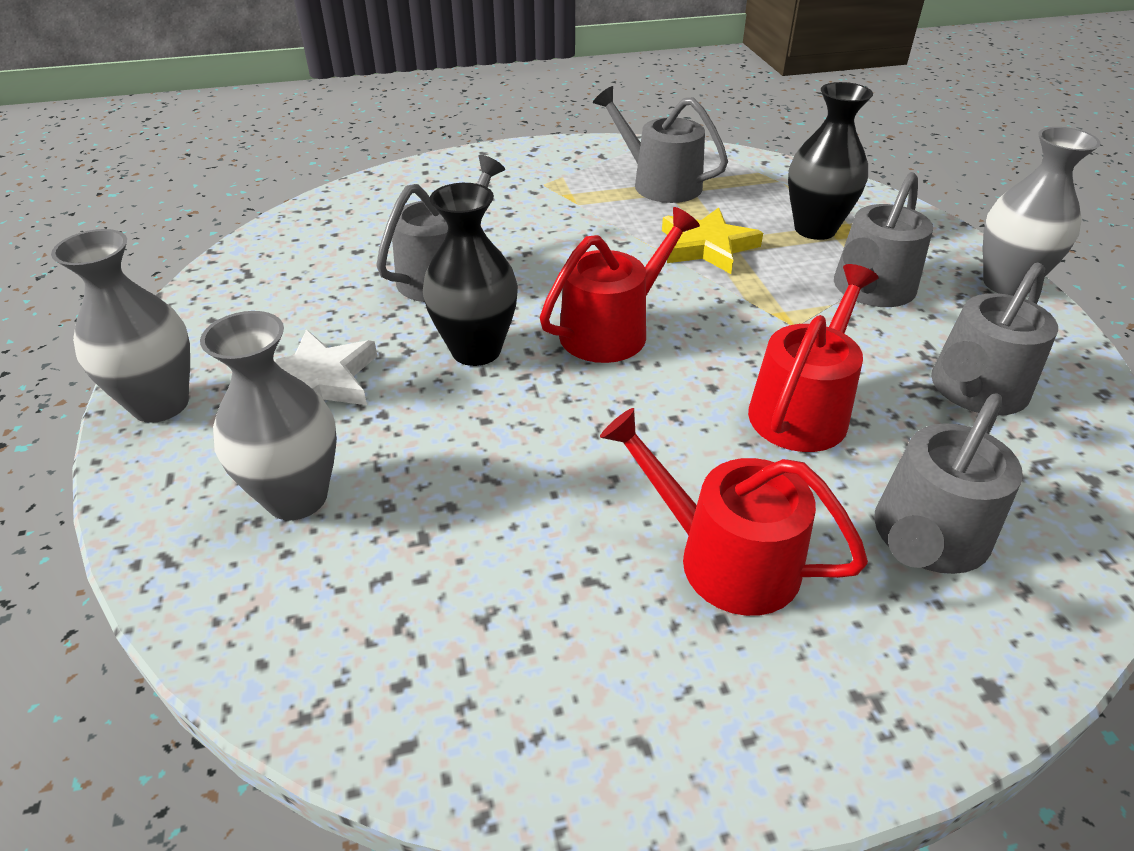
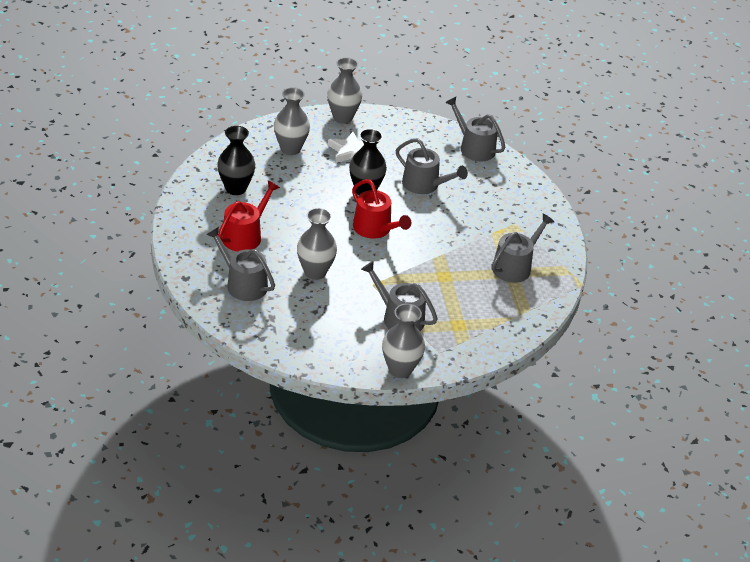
camera: 90 degrees right, 0 degrees up
(707, 246) = (444, 271): yellow star -> none
(803, 409) = (315, 272): red watering can -> grey vase
(815, 229) = (460, 314): black vase -> black vase (236, 188)
(974, 391) = (318, 325): grey watering can -> grey watering can (474, 147)

